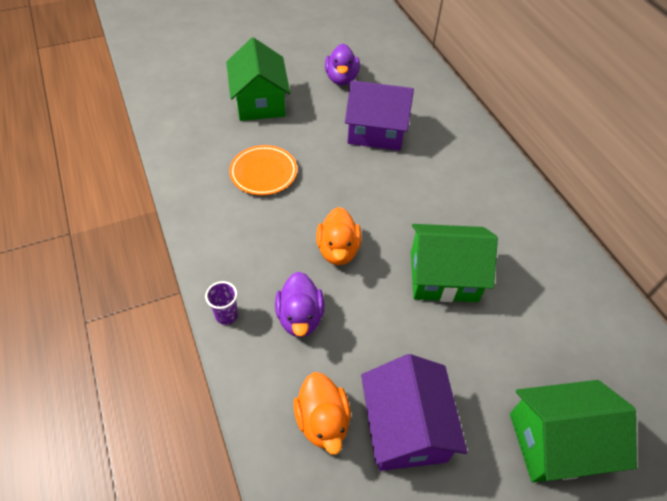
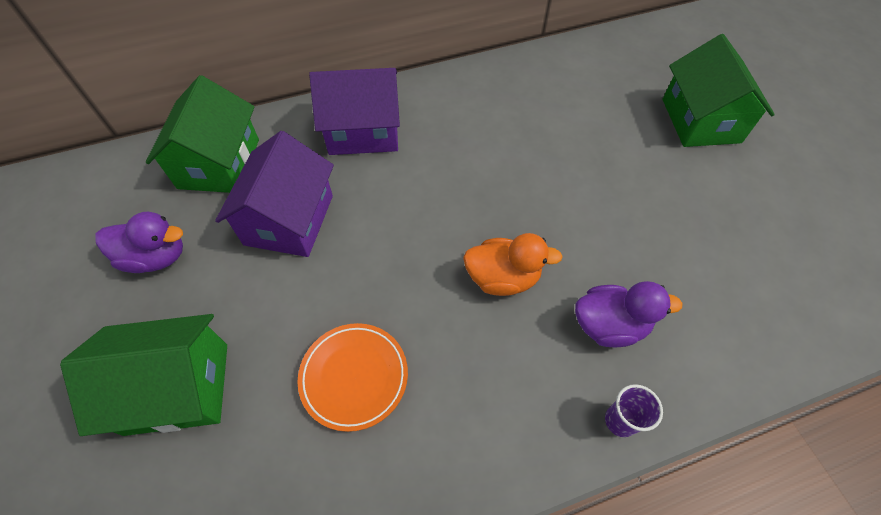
camera: 85 degrees left, 5 degrees up
(323, 421) = (735, 303): orange duck -> none
(405, 427) = (720, 228): purple house -> purple house (363, 131)
(443, 276) = (534, 175): green house -> green house (219, 163)

